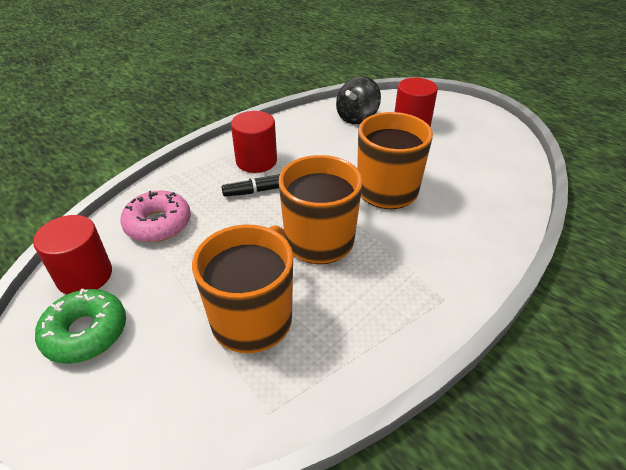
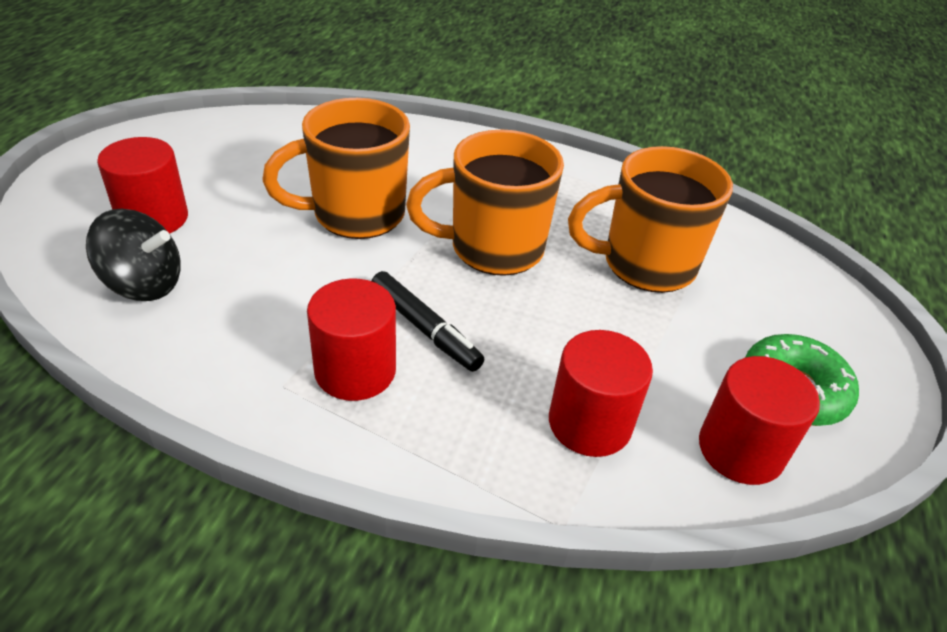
camera: 120 degrees left, 0 degrees up
(158, 224) = (589, 423): pink donut -> red cylinder

